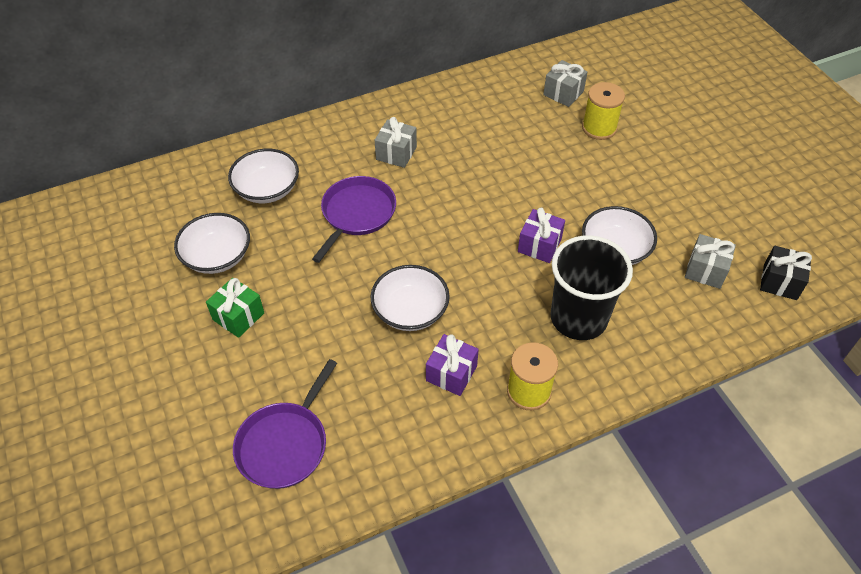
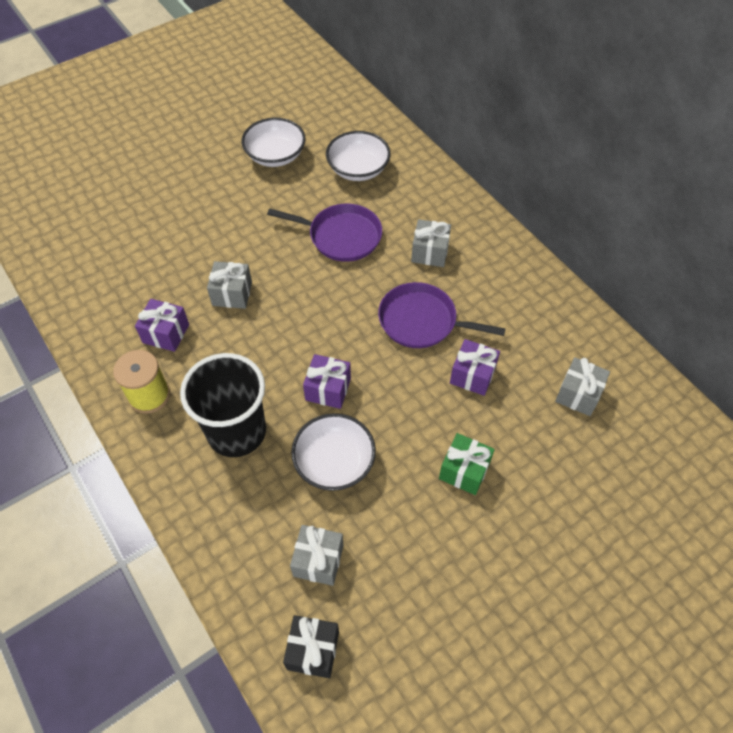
camera: 80 degrees right, 5 degrees up
(238, 316) = (215, 182): green gift -> green gift (464, 471)
(285, 444) = (97, 235): purple pan -> purple pan (422, 321)
(410, 311) = (232, 294): white bowl -> grey gift
(537, 149) = (472, 375): none -> purple gift
(599, 128) = (528, 437): yellow spool -> none

